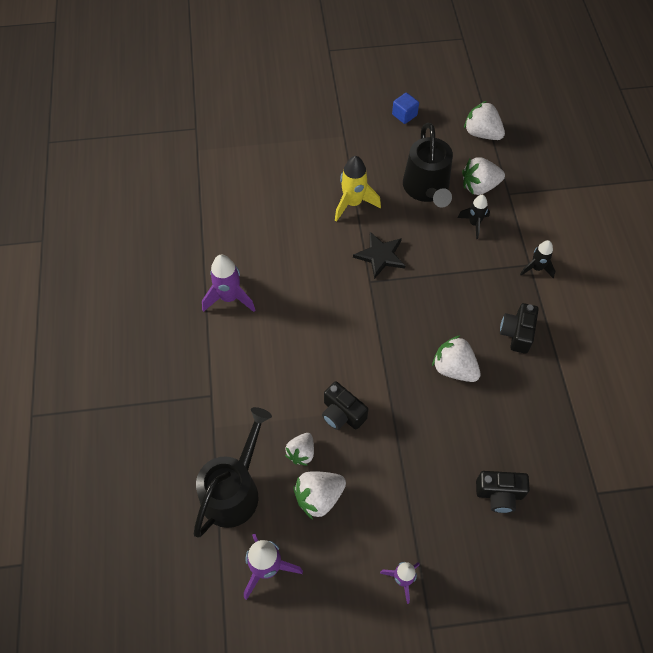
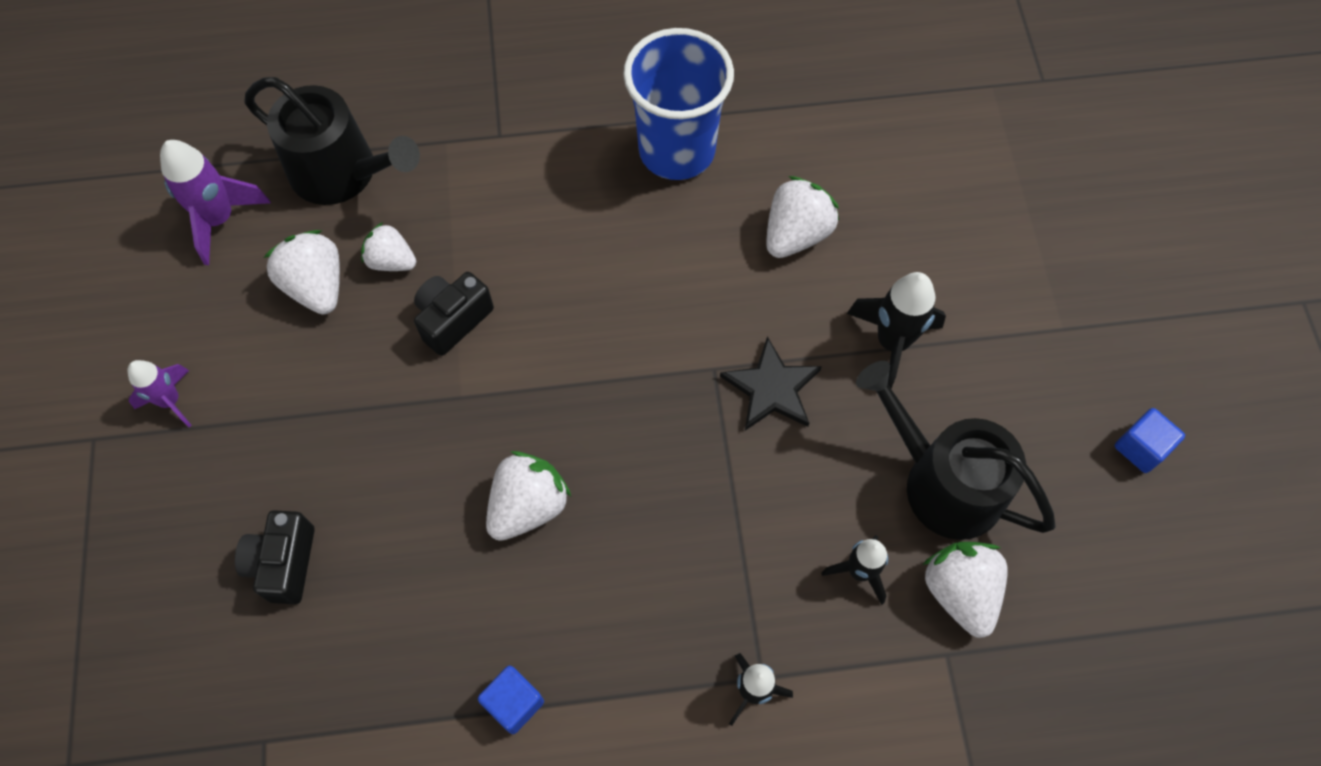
camera: 90 degrees right, 5 degrees up
(229, 298) = (677, 151): purple rocket -> blue cup
(353, 203) = (892, 343): yellow rocket -> black rocket
(427, 188) = (943, 482): black watering can -> black watering can turned 45 degrees clockwise
(482, 133) = (1114, 611): white strawberry -> white strawberry (796, 234)
(516, 333) = (598, 631): black camera -> none
(558, 370) = (514, 703): none -> blue cube

